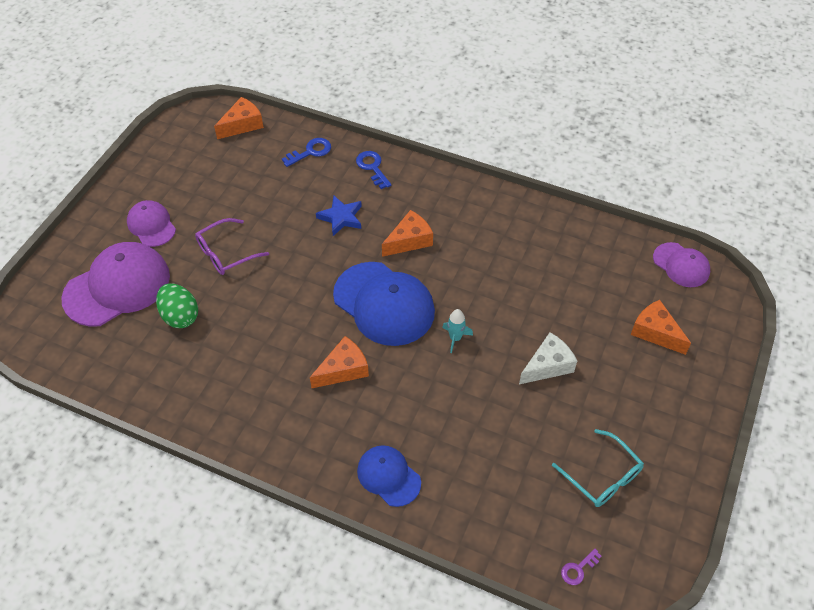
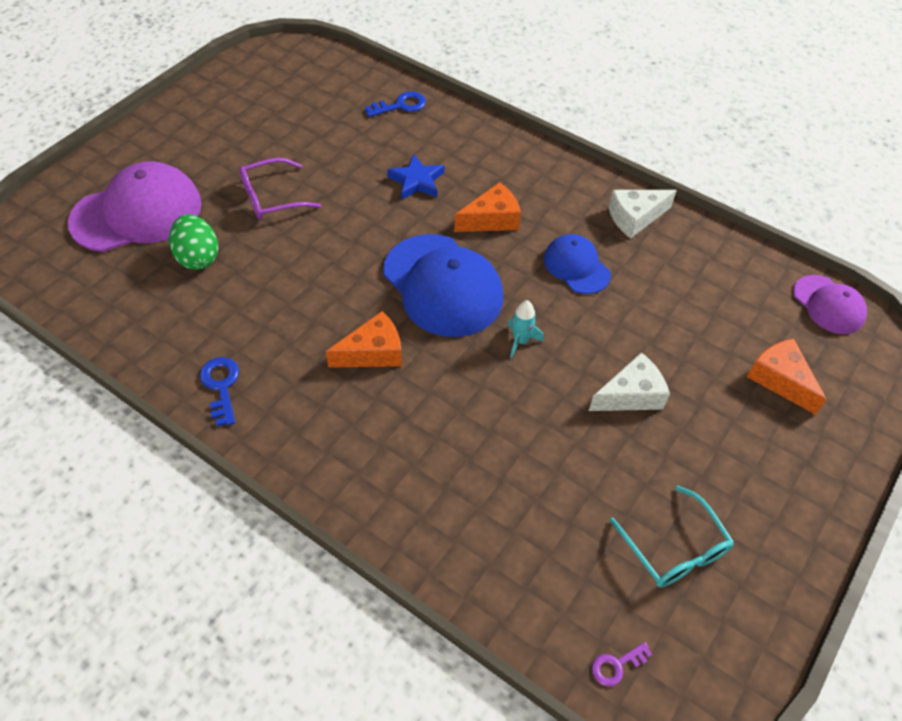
camera: 10 degrees right, 0 degrees up
(151, 225) = (197, 154): purple cap -> none
(242, 125) = (331, 66): orange cheese -> none
(372, 167) = (468, 133): blue key -> blue key (221, 386)
(388, 476) = (395, 492): blue cap -> blue cap (576, 266)
(521, 219) = (635, 218): none -> white cheese

